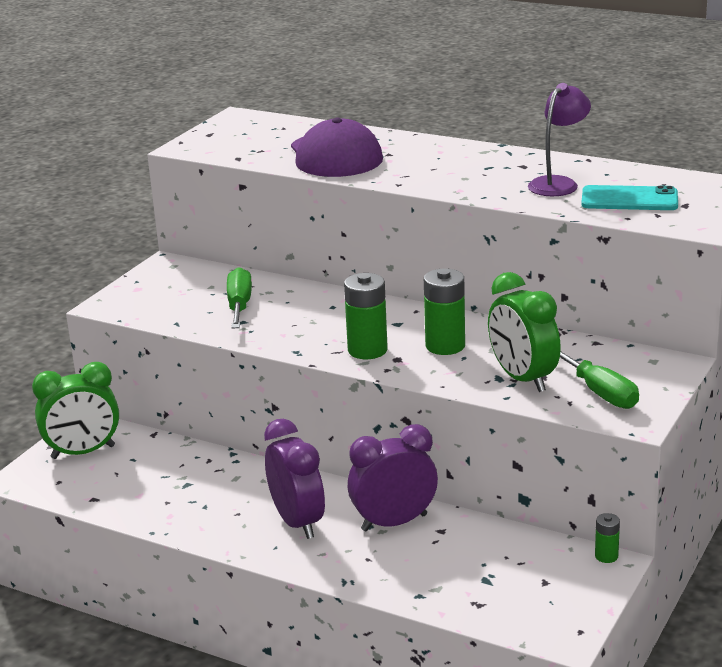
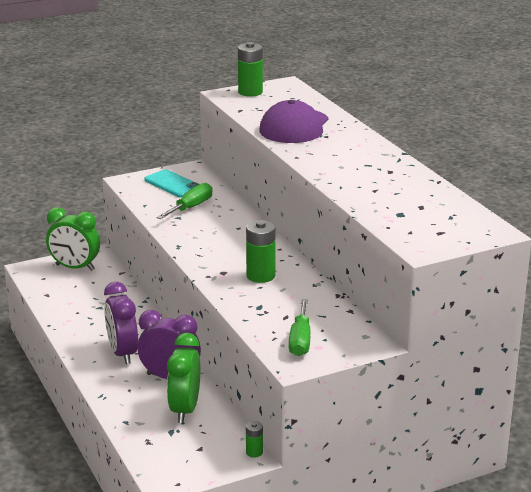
camera: 35 degrees right, 0 degrees up
(297, 522) = (123, 353): purple clock -> purple clock turned 150 degrees clockwise
(367, 350) = (215, 260): green battery -> green battery (250, 92)
(523, 379) = (271, 313): green clock -> green clock (185, 409)
(558, 183) = (388, 190): purple lamp -> none
(629, 199) = (411, 216): turquoise phone -> turquoise phone (173, 184)

